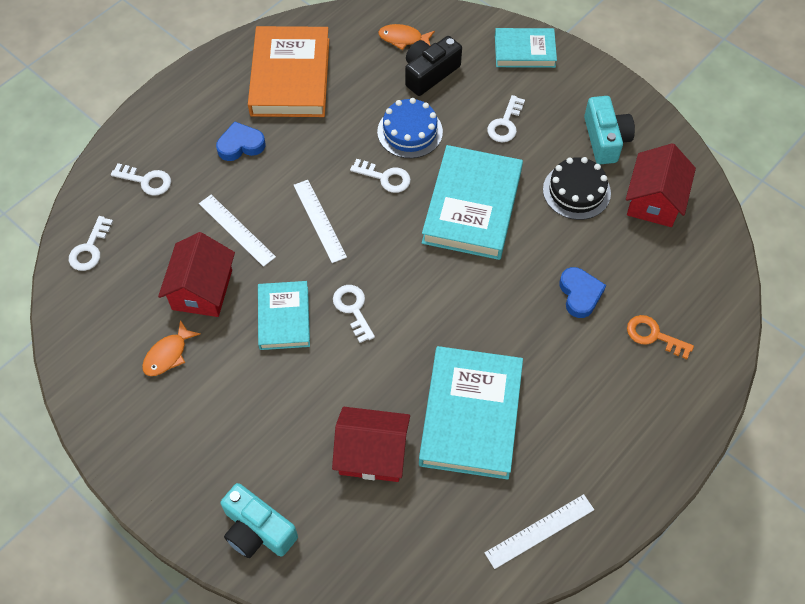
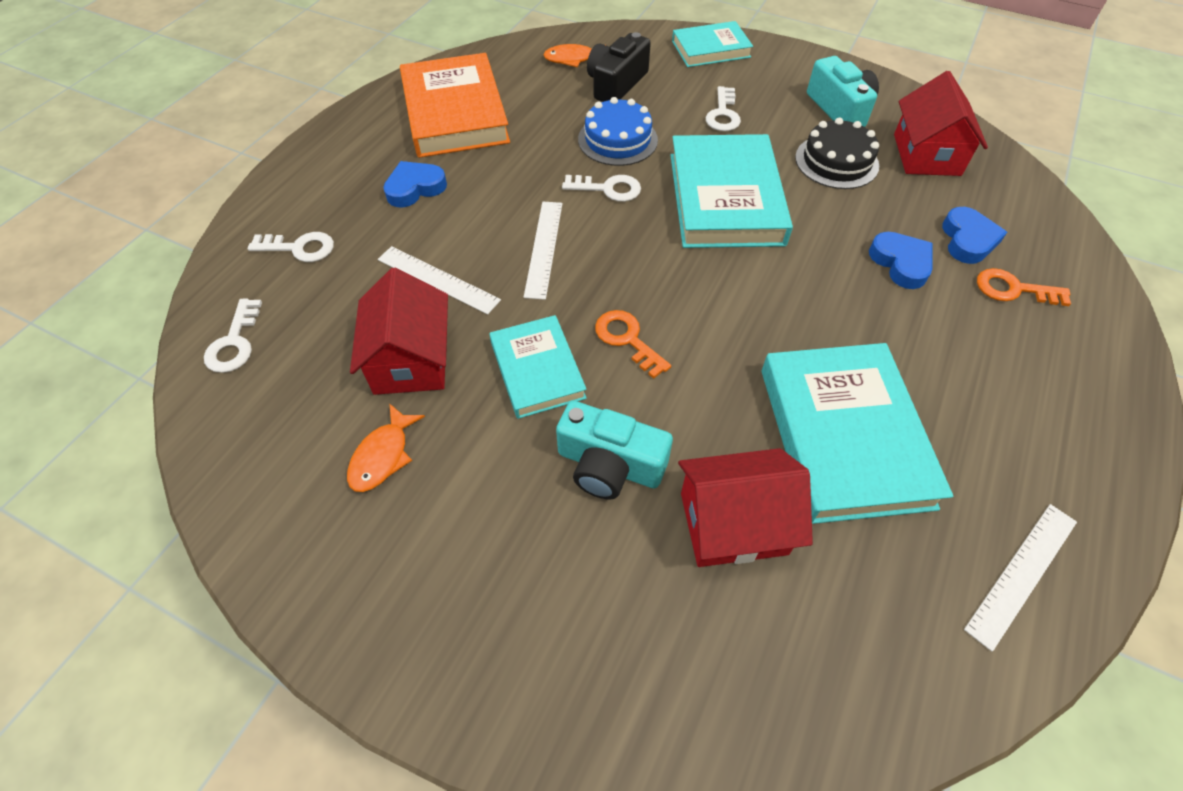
camera: 15 degrees left, 5 degrees down
(257, 530) = (604, 693): turquoise camera -> turquoise camera (609, 465)
(319, 220) = (544, 248): white ruler -> white ruler turned 45 degrees clockwise
(353, 309) = (627, 339): white key -> orange key
(643, 286) = (968, 240): none -> blue heart

